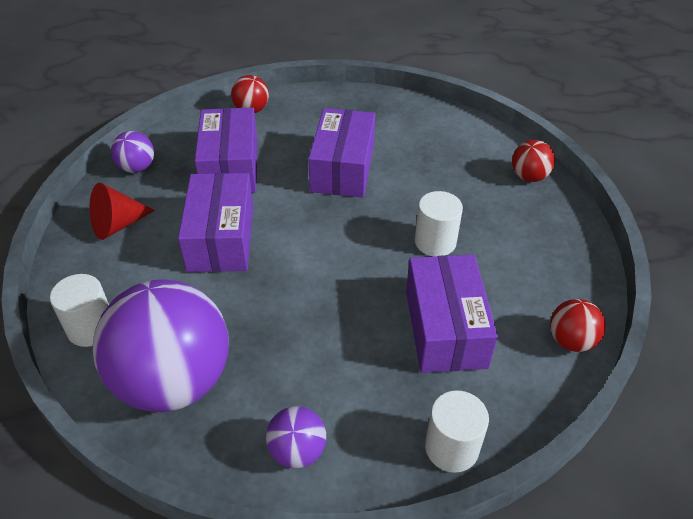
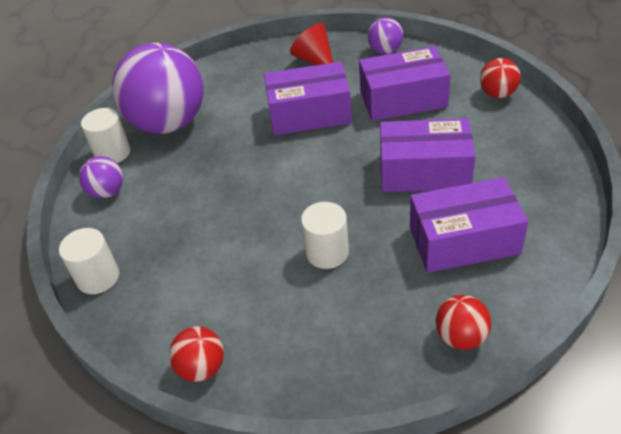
camera: 90 degrees right, 0 degrees up
(91, 328) = (213, 76): white cylinder -> white cylinder (113, 153)
(445, 328) = (216, 267): purple box -> purple box (464, 240)

